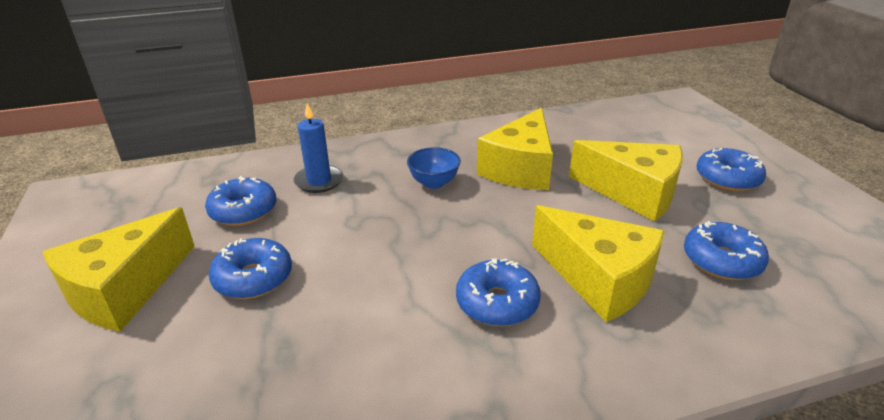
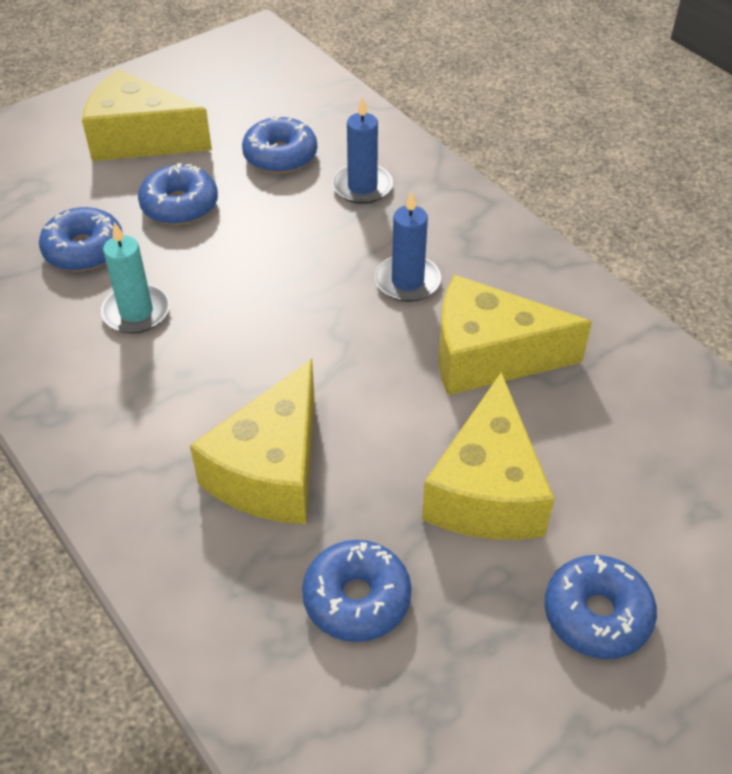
camera: 70 degrees right, 15 degrees up
(380, 330) = (136, 312): none -> turquoise candle
(434, 183) = (407, 281): blue bowl -> blue candle
(497, 303) = (200, 387): blue donut -> blue donut (84, 250)

